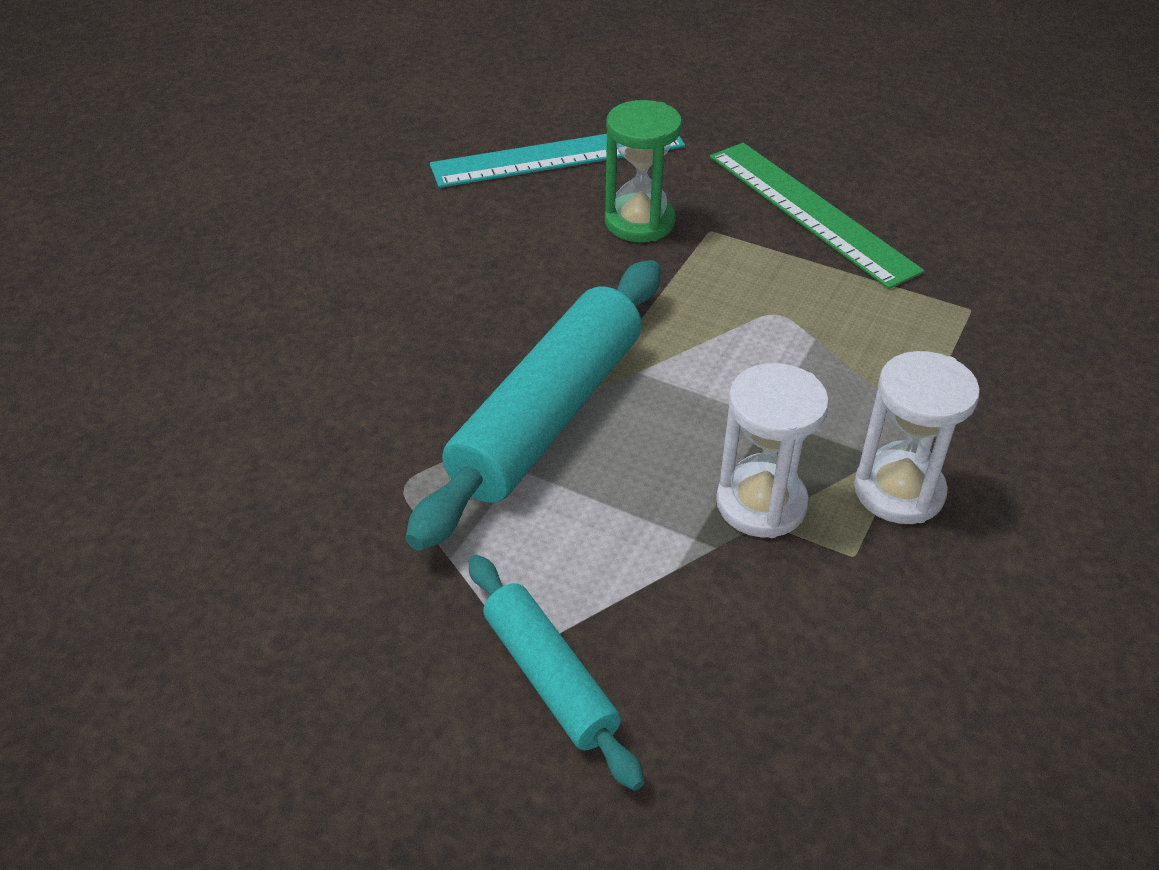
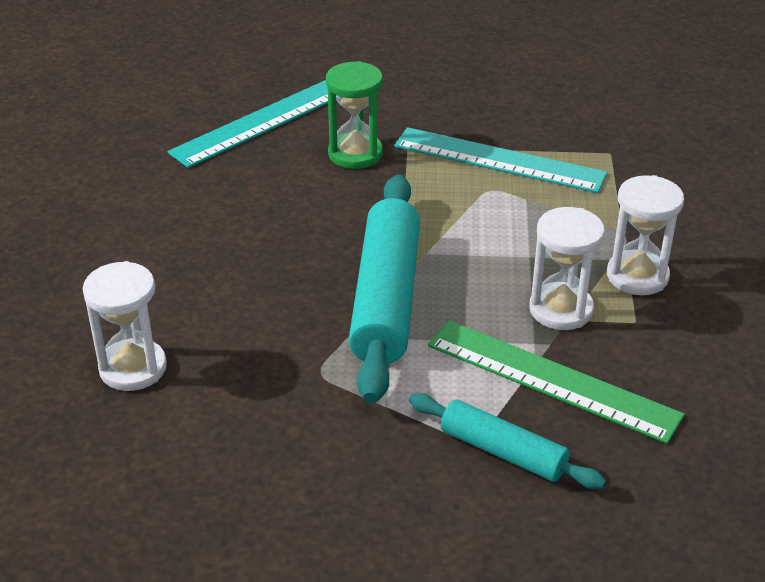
camera: 25 degrees left, 5 degrees down
(206, 406) = (133, 368): none -> white hourglass
(810, 212) = (467, 116): green ruler -> green ruler (552, 380)
(813, 278) = (499, 160): none -> turquoise ruler

